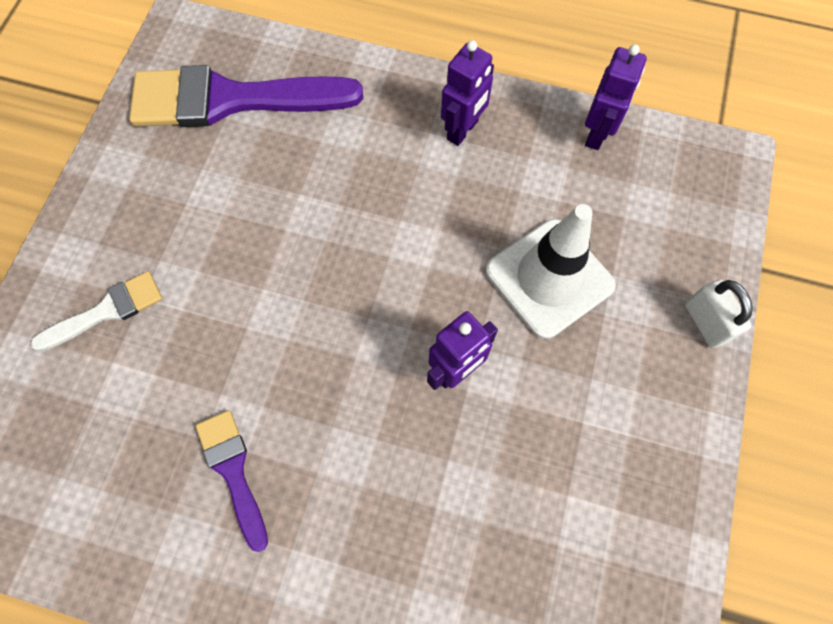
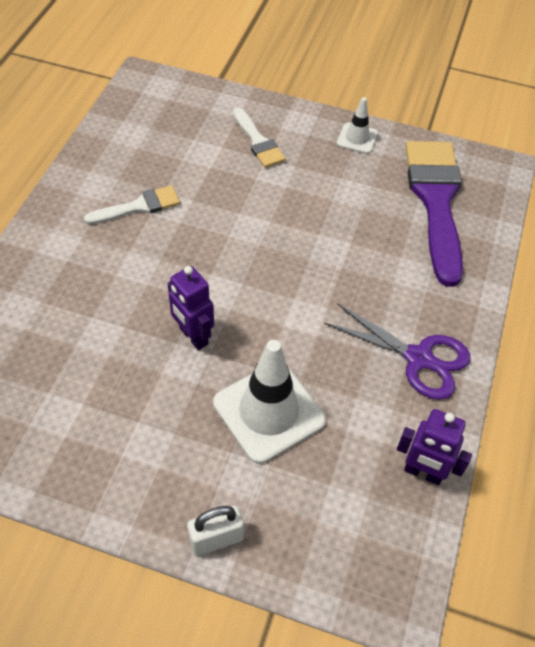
camera: 90 degrees right, 15 degrees down
(111, 183) = (357, 138): none -> white traffic cone
(233, 471) = (139, 206): purple brush -> white brush
(463, 130) = (418, 358): purple robot -> purple scissors

